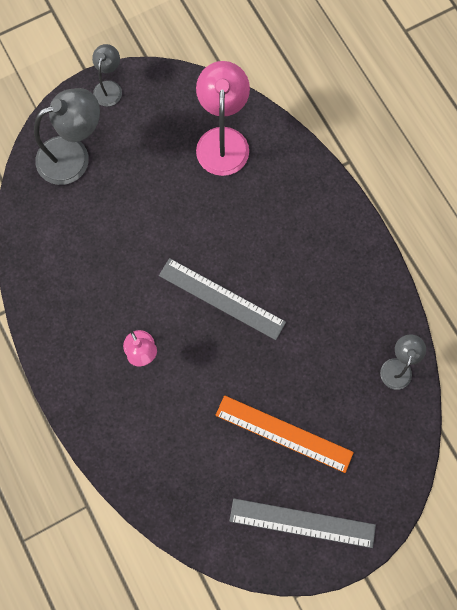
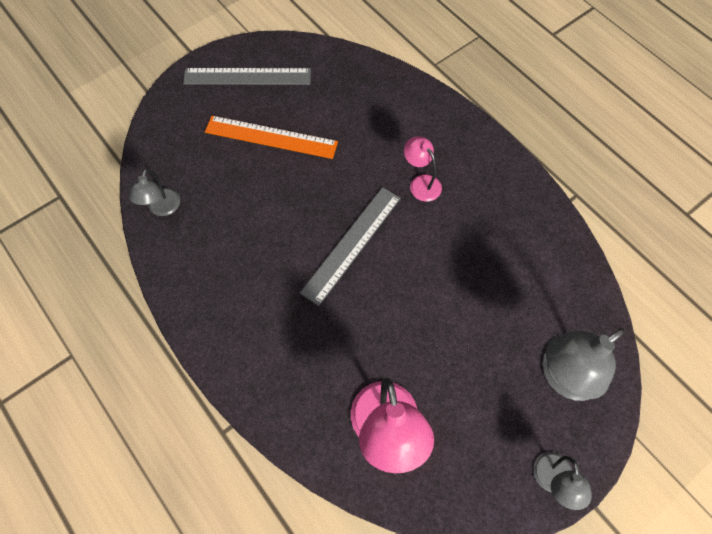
camera: 170 degrees right, 10 degrees down
(221, 299) = (351, 244): grey ruler -> grey ruler turned 75 degrees counterclockwise

